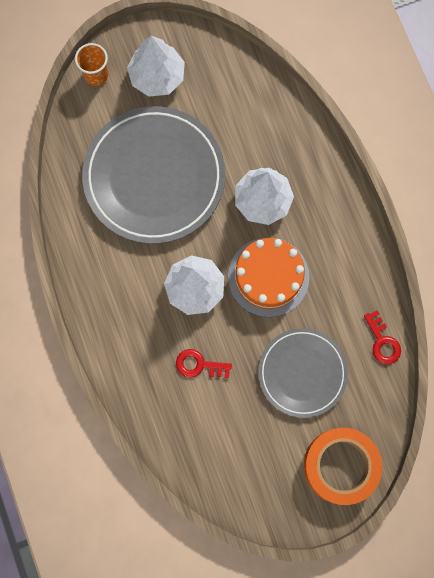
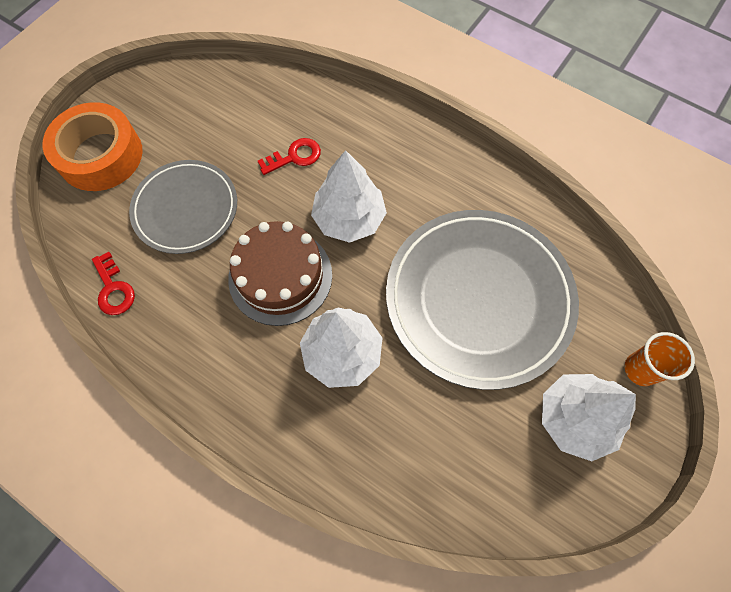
camera: 145 degrees right, 10 degrees down
(268, 277) = (280, 276): orange cake -> brown cake
(382, 342) = (114, 289): red key -> red key turned 150 degrees counterclockwise

